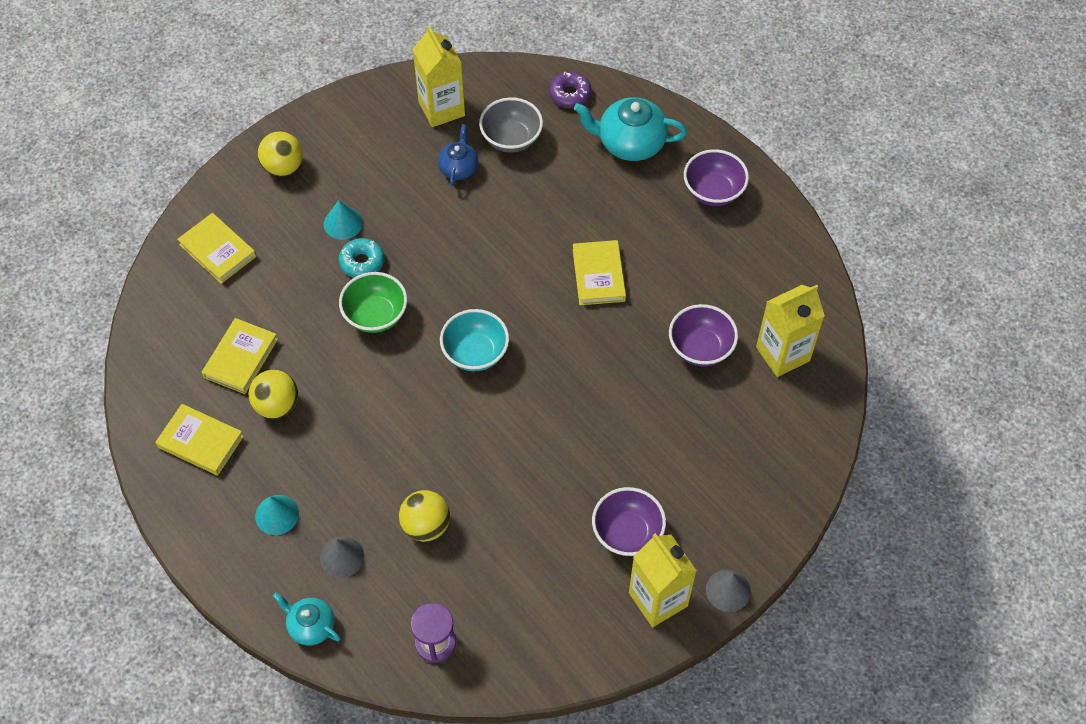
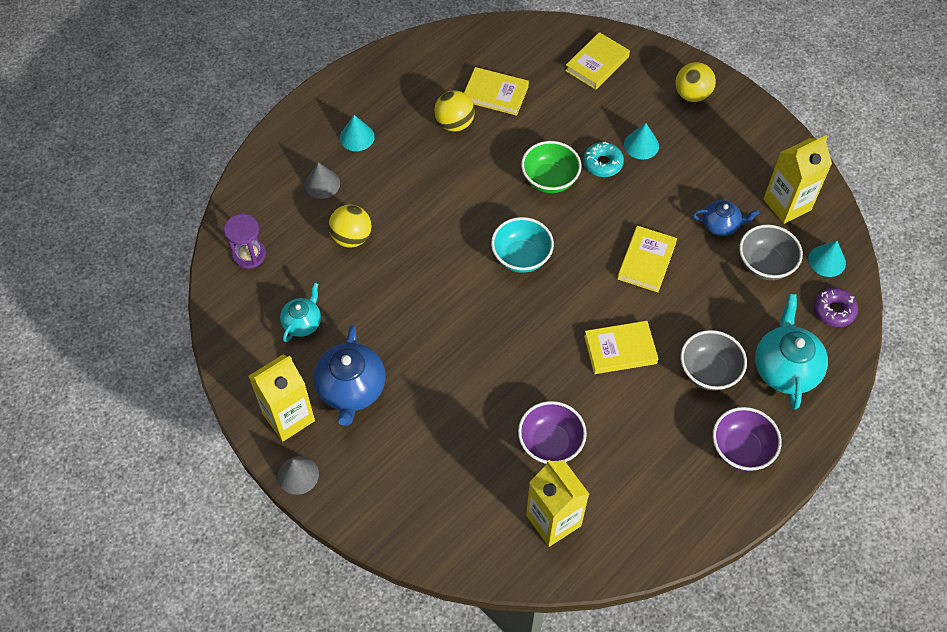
camera: 85 degrees right, 0 degrees up
(200, 442) = (417, 80): yellow book -> yellow book (646, 261)
(311, 626) = (263, 171): turquoise teapot -> turquoise teapot (302, 323)
(513, 89) = (827, 261): none -> turquoise cone
(627, 533) = (351, 389): purple bowl -> blue teapot
(629, 204) = (708, 371): none -> grey bowl

